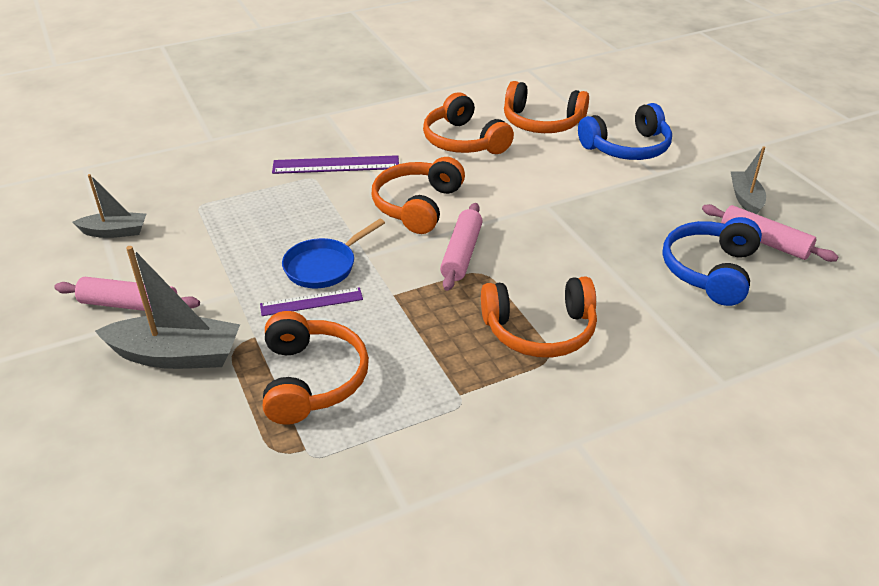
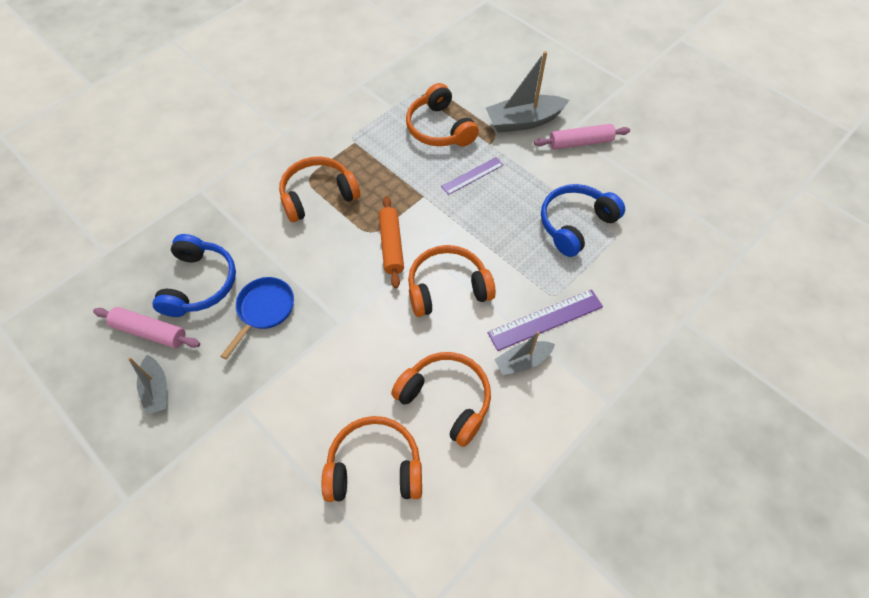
camera: 160 degrees right, 20 degrees up
(115, 232) = (649, 192): grey boat -> grey boat (522, 361)
(324, 266) = (482, 205): blue pan -> blue pan (264, 310)
(417, 206) = (447, 288): orange headphones -> orange headphones turned 105 degrees counterclockwise
(461, 254) = (391, 245): pink rolling pin -> orange rolling pin
(627, 147) = (274, 445): blue headphones -> blue headphones (575, 224)

